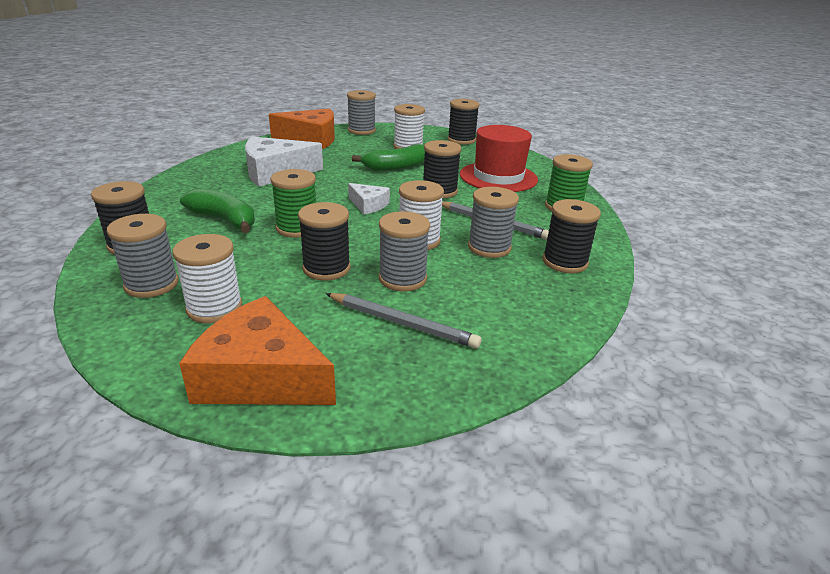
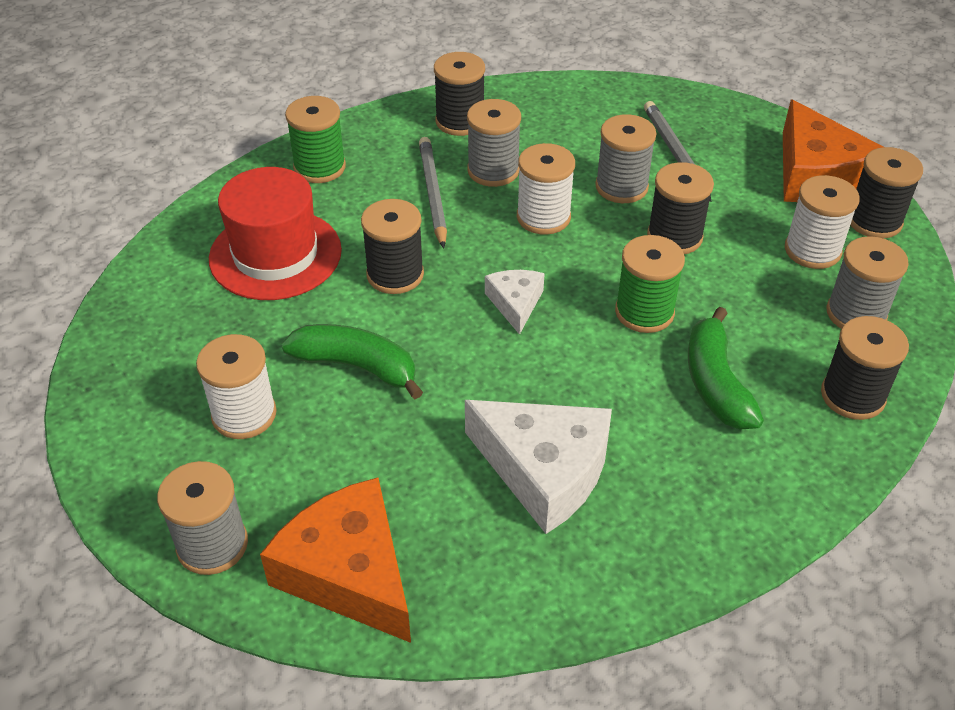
camera: 130 degrees left, 15 degrees up
(461, 140) = (126, 378): black spool -> black spool (874, 221)

